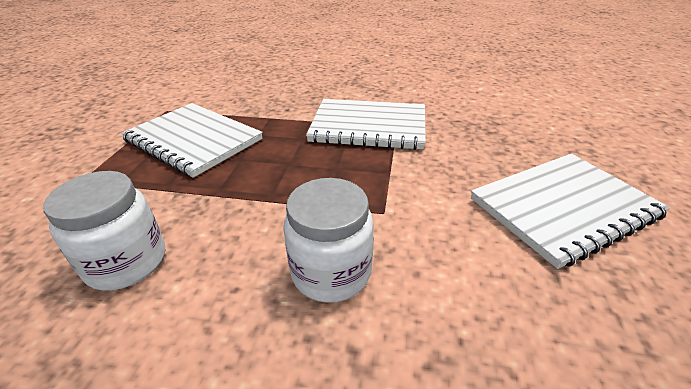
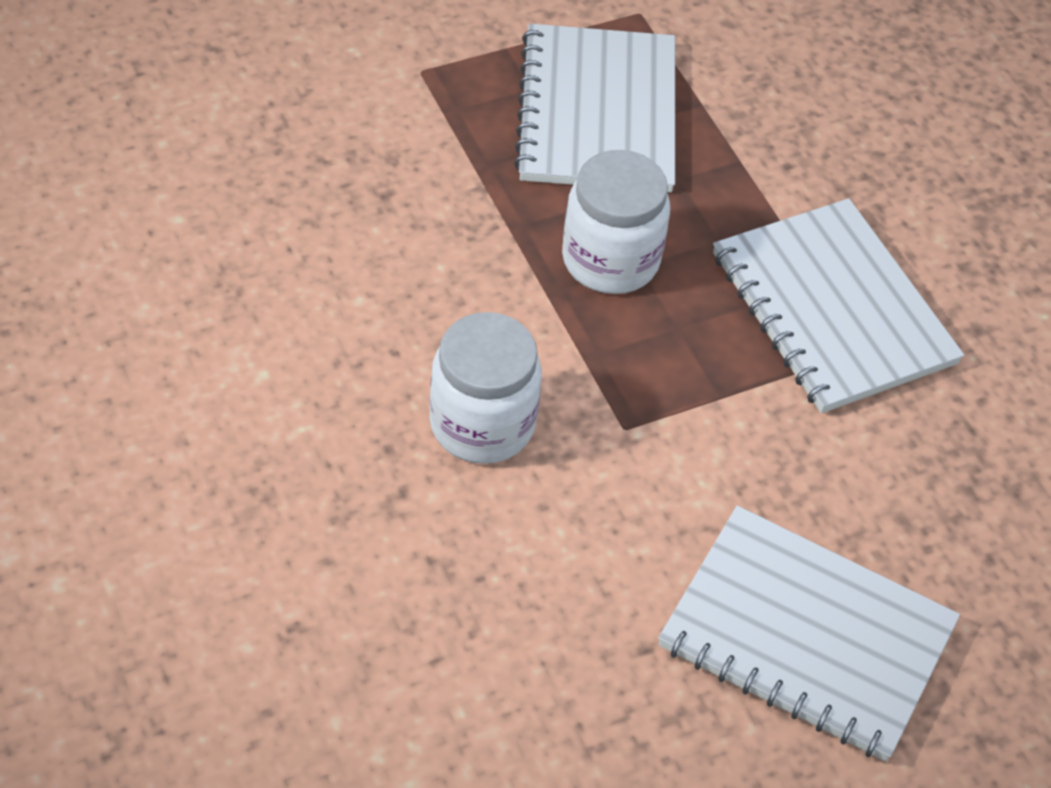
camera: 50 degrees right, 15 degrees up
(126, 262) = (353, 232): white jar -> white jar (610, 260)

